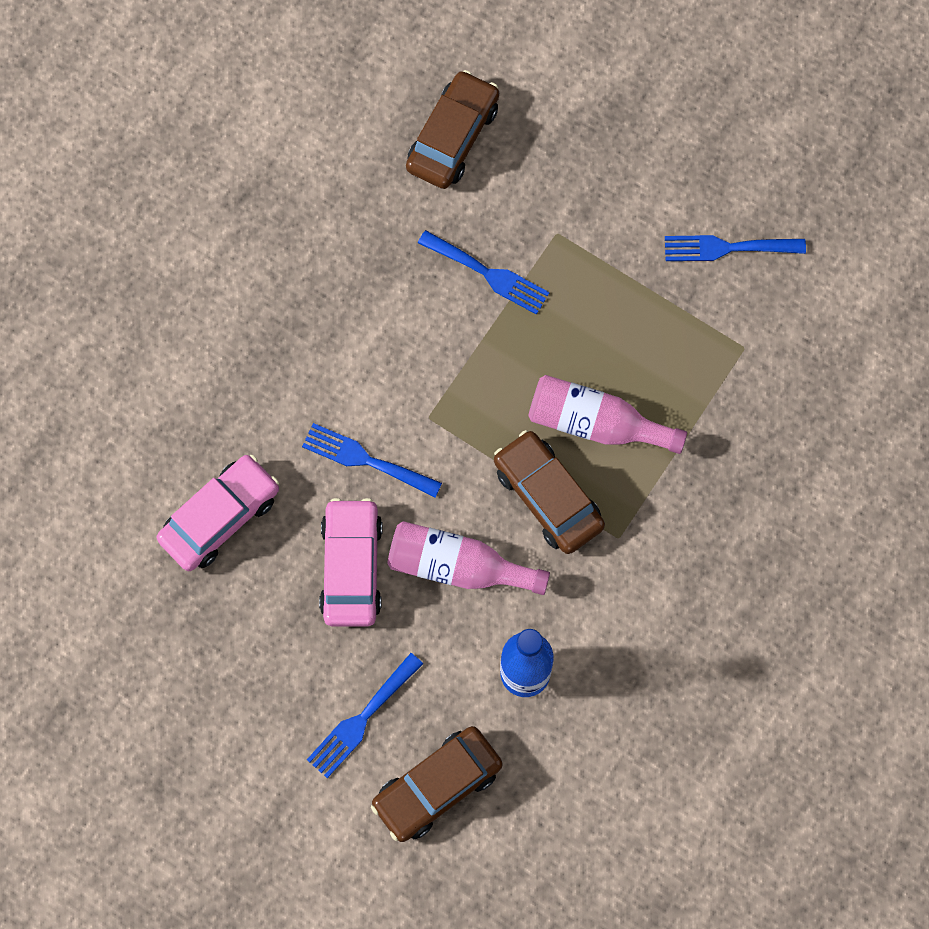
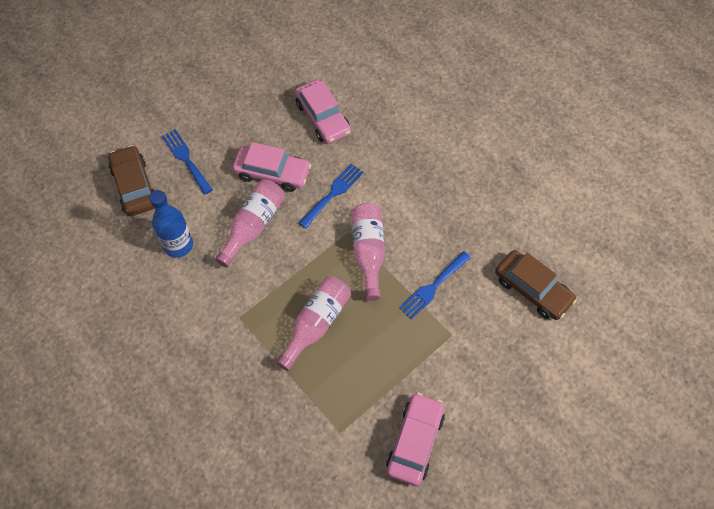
camera: 105 degrees right, 10 degrees down
(456, 379) = (368, 252): none -> pink bottle
(548, 497) = (278, 284): brown car -> none
(727, 248) = (415, 442): blue fork -> pink car

